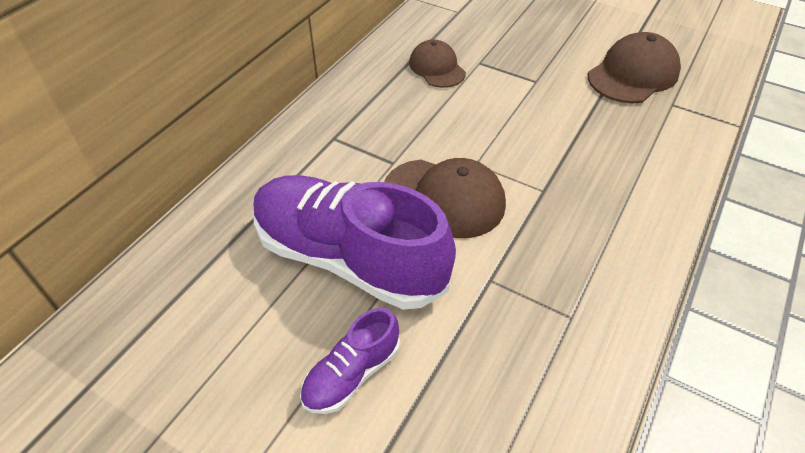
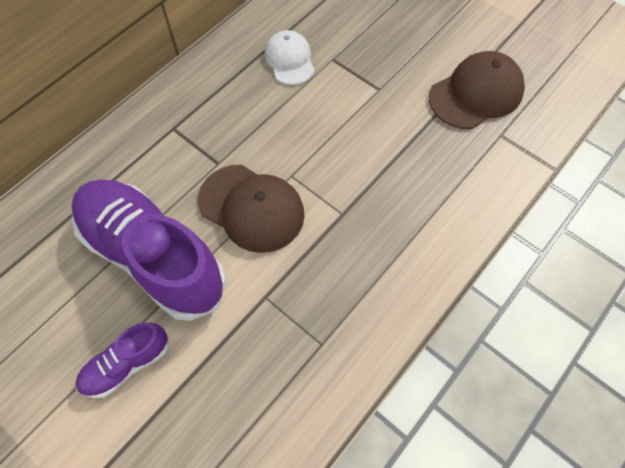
camera: 10 degrees right, 15 degrees up
(437, 68) = (290, 60): brown cap -> white cap

